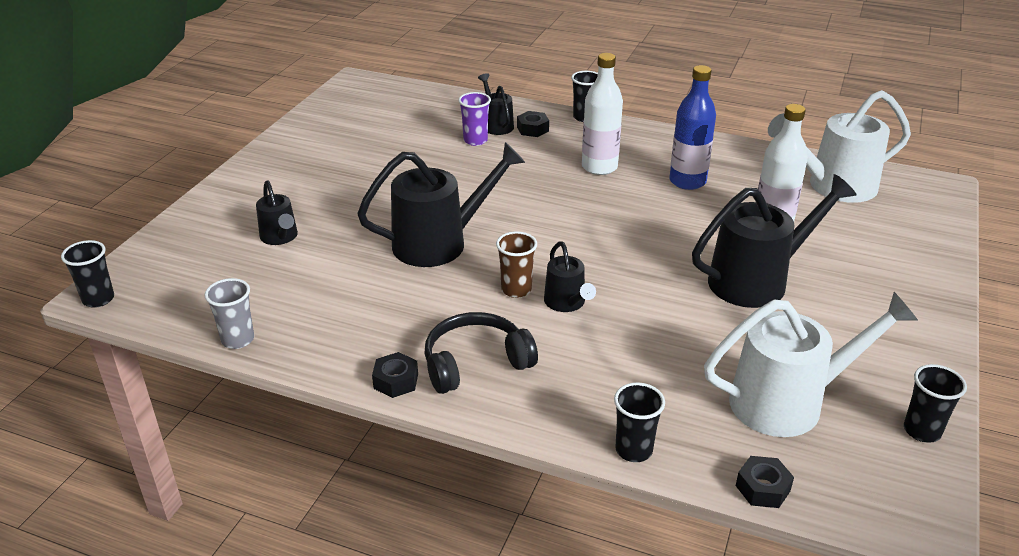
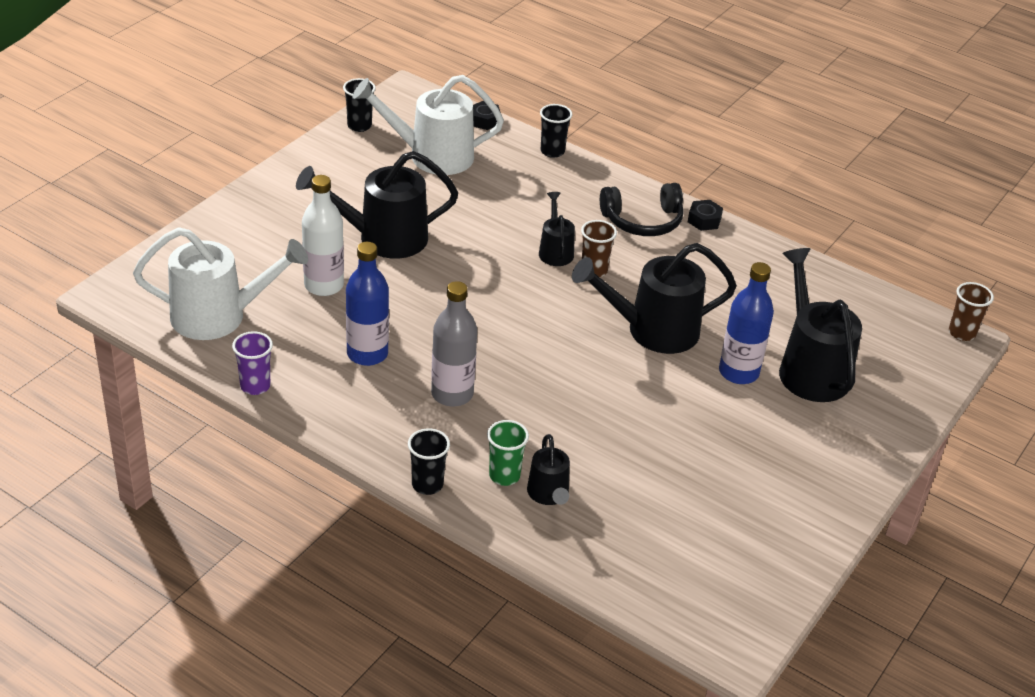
camera: 170 degrees left, 5 degrees up
(98, 299) = (961, 333): black cup -> brown cup
(238, 339) = (829, 273): grey cup -> none
(280, 237) = (810, 368): black watering can -> black watering can, size x1.90
(352, 222) = (738, 372): none -> blue bottle
(475, 140) = (583, 469): purple cup -> purple cup (255, 386)
(532, 129) = (504, 476): black nut -> green cup
(599, 167) = (452, 394): white bottle -> grey bottle

